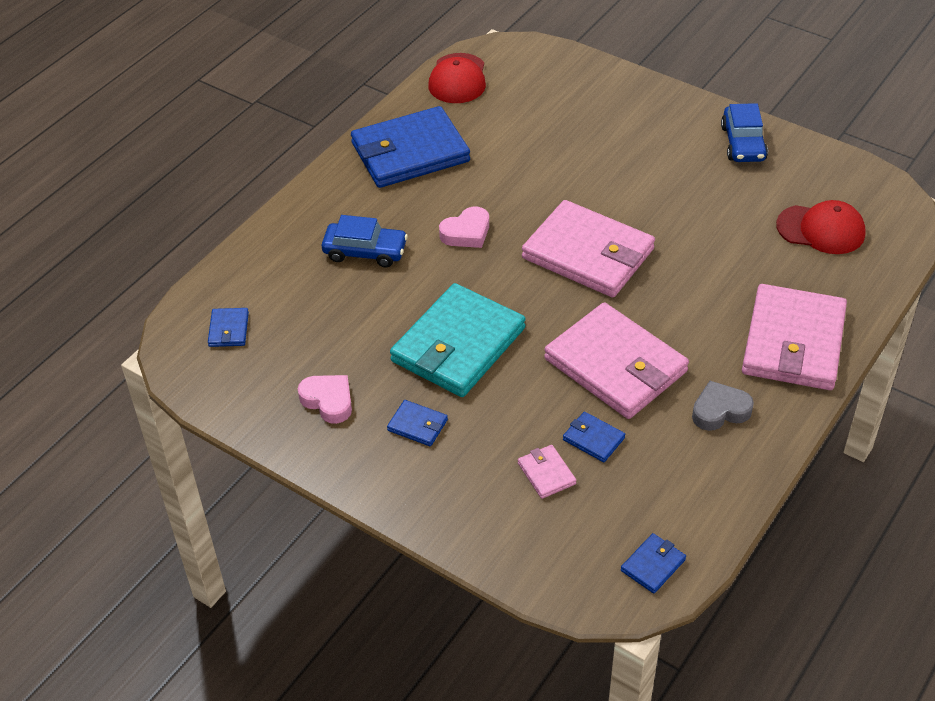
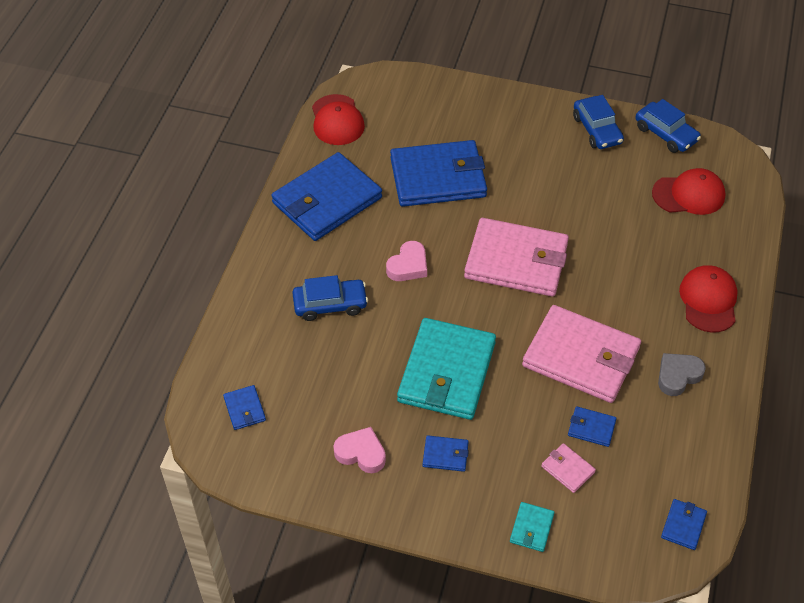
camera: 20 degrees left, 5 degrees up
(477, 522) = (531, 528): none -> turquoise wallet
(540, 154) = (438, 177): none -> blue wallet
(793, 342) = (708, 300): pink wallet -> red cap
(822, 163) = (666, 134): none -> blue car

